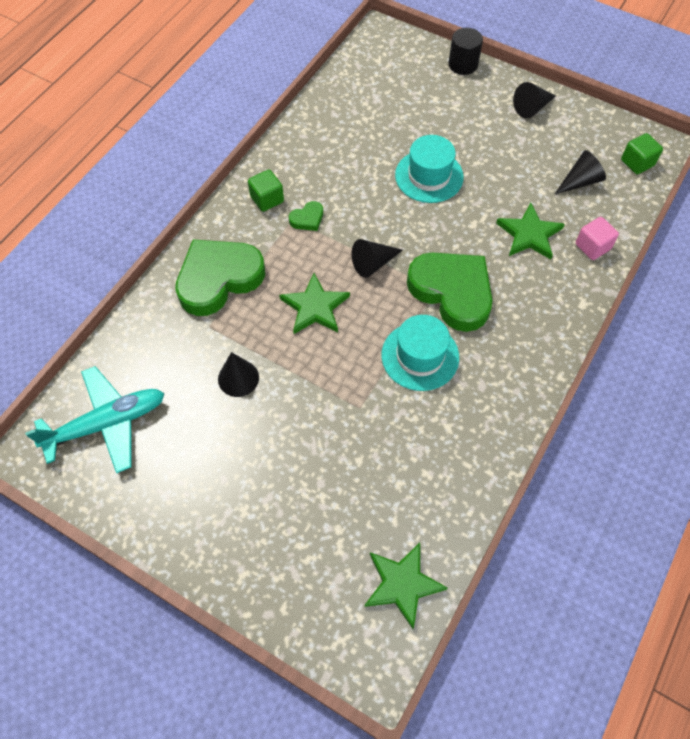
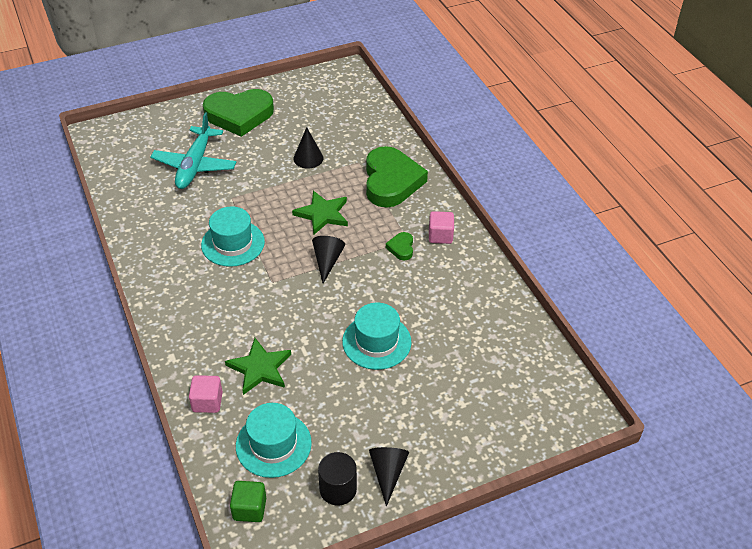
camera: 125 degrees right, 15 degrees down
(107, 423) = (334, 100): turquoise plane -> turquoise plane (195, 165)
(267, 199) = (440, 236): green cube -> pink cube
(402, 584) = (119, 161): green star -> none
(452, 292) = (260, 289): green heart -> green heart (239, 115)
(463, 64) = (490, 456): black cylinder -> black cylinder (338, 489)
(580, 181) = (273, 444): black cone -> turquoise hat

